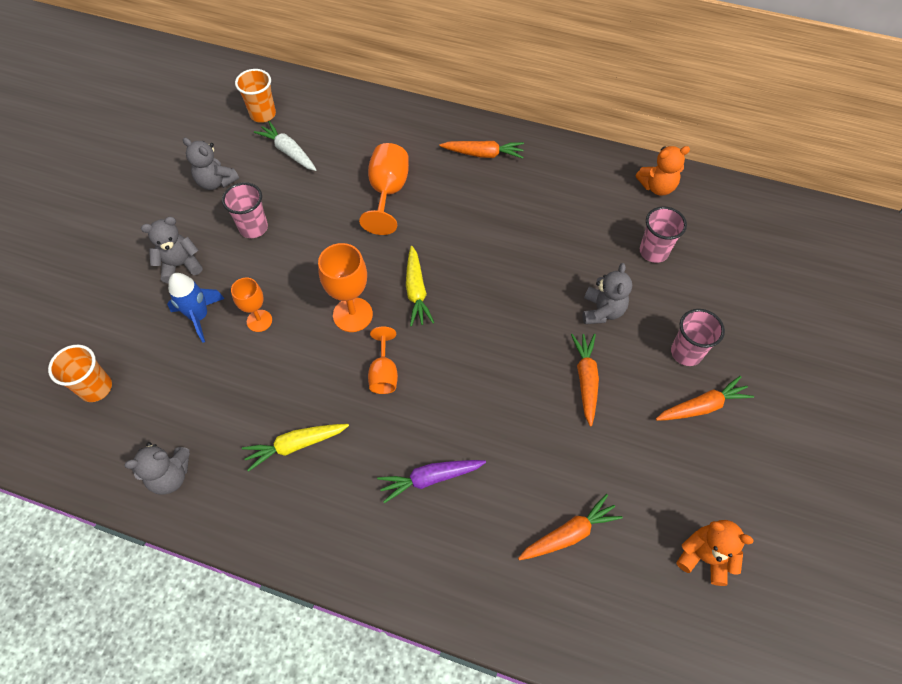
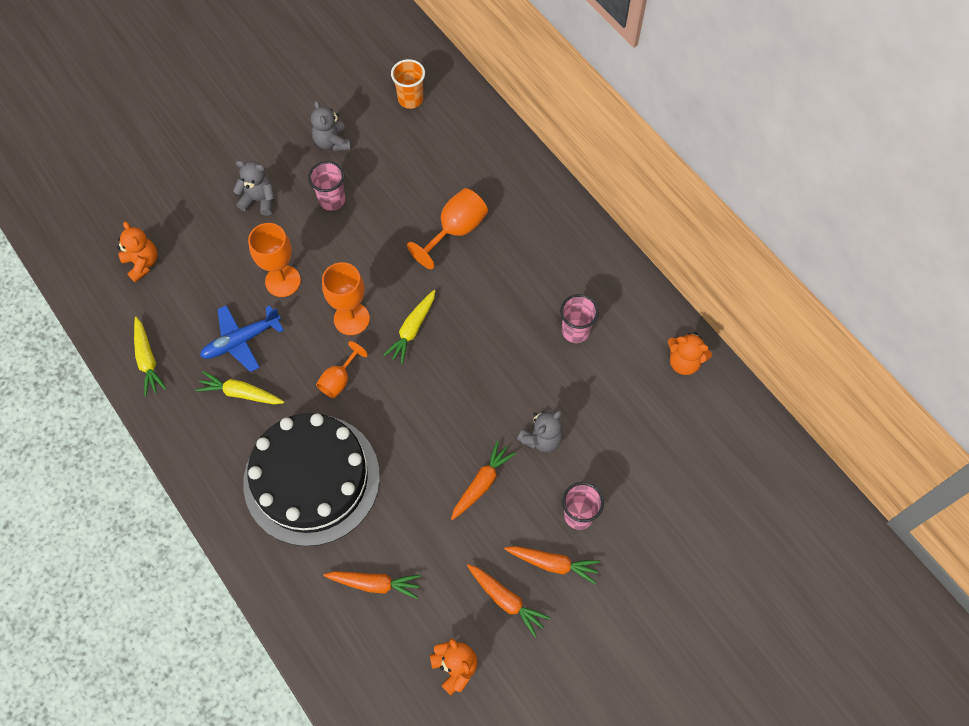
camera: 35 degrees right, 5 degrees up
(96, 388) = (142, 263): orange cup -> orange teddy bear
(170, 476) = (148, 360): grey teddy bear -> yellow carrot
(199, 316) = (244, 251): blue rocket -> none
(258, 397) = (241, 341): none -> blue plane
(259, 321) = (283, 281): orange goblet -> orange goblet, size x1.58
(288, 152) = (405, 147): white carrot -> none
(430, 478) = (311, 479): purple carrot -> black cake
(483, 154) = (560, 242): orange carrot -> orange carrot (506, 600)
(653, 252) = (628, 416): pink cup -> pink cup (575, 331)

